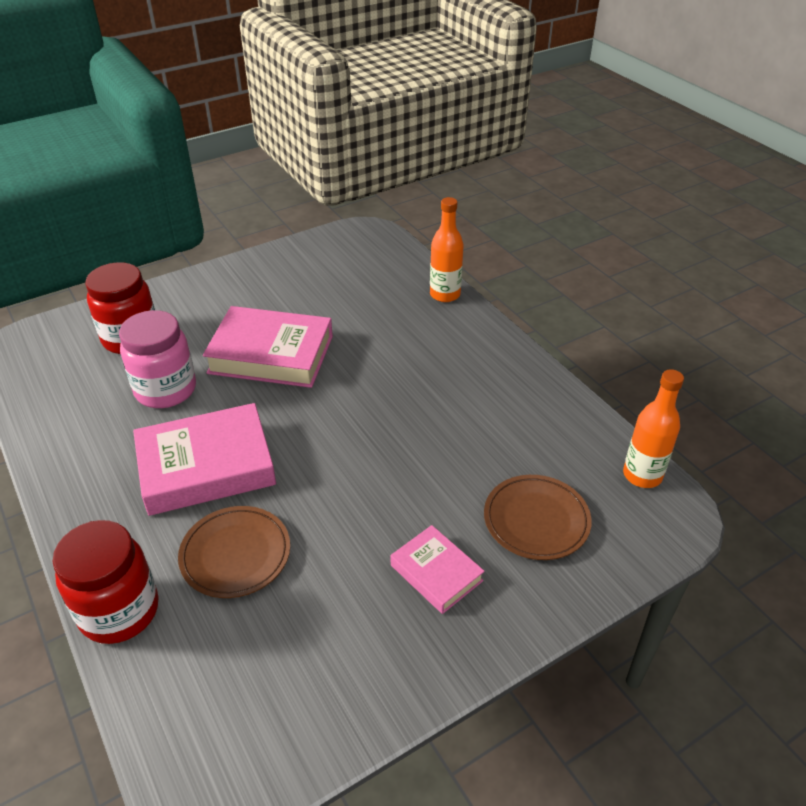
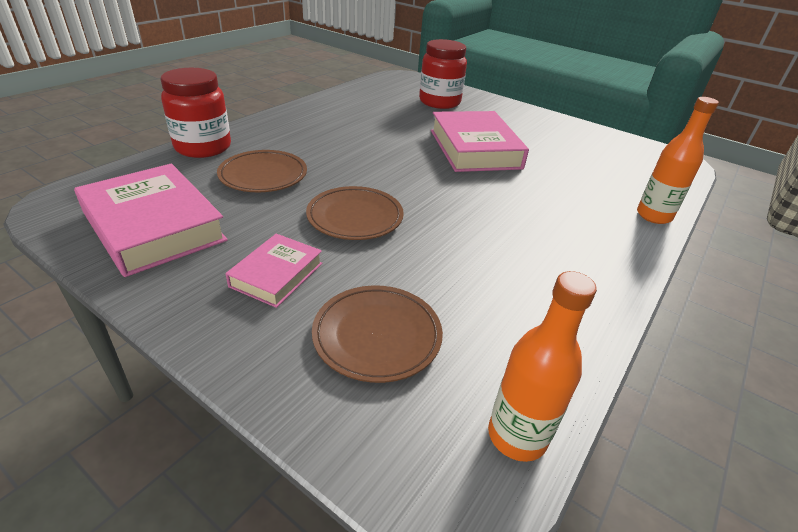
camera: 65 degrees right, 5 degrees down
(165, 390) = (402, 121): pink jar -> none
(206, 466) = (341, 148): pink book -> pink book (154, 226)
(363, 491) = (355, 217): none -> brown plate

